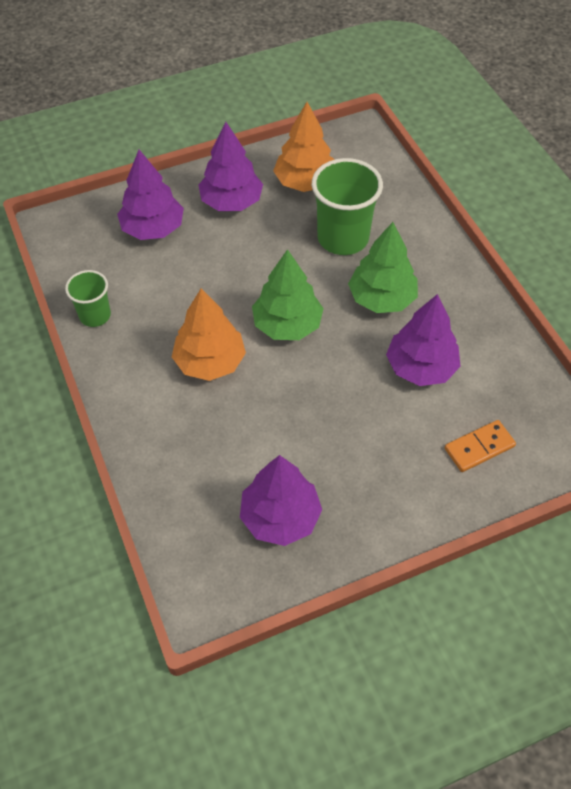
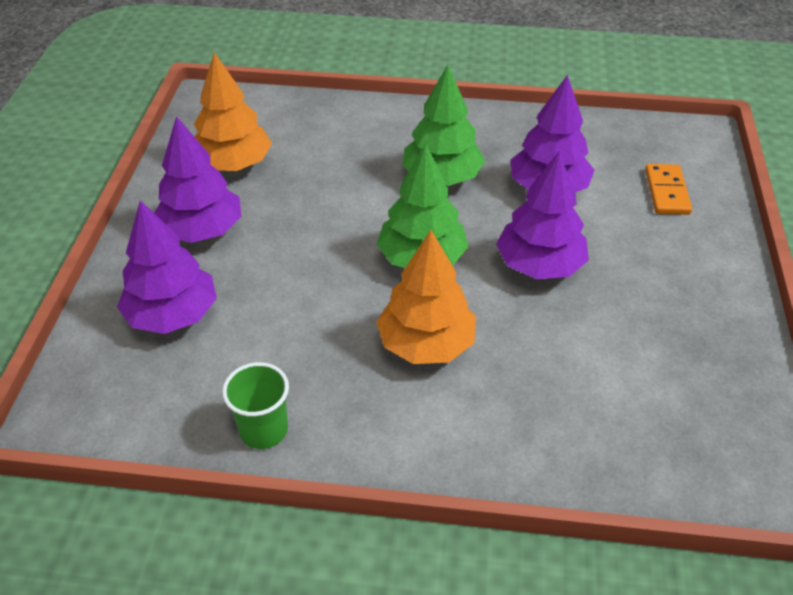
camera: 60 degrees left, 10 degrees down
(280, 517) = (681, 370): purple tree -> purple tree (539, 265)
(343, 238) = (338, 170): green cup -> none

